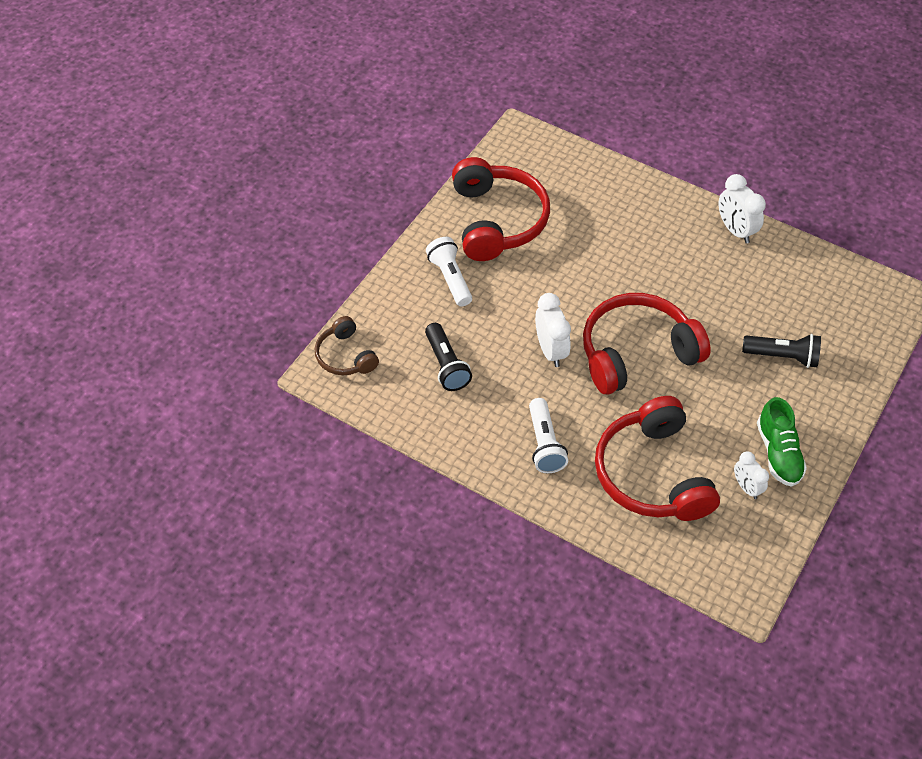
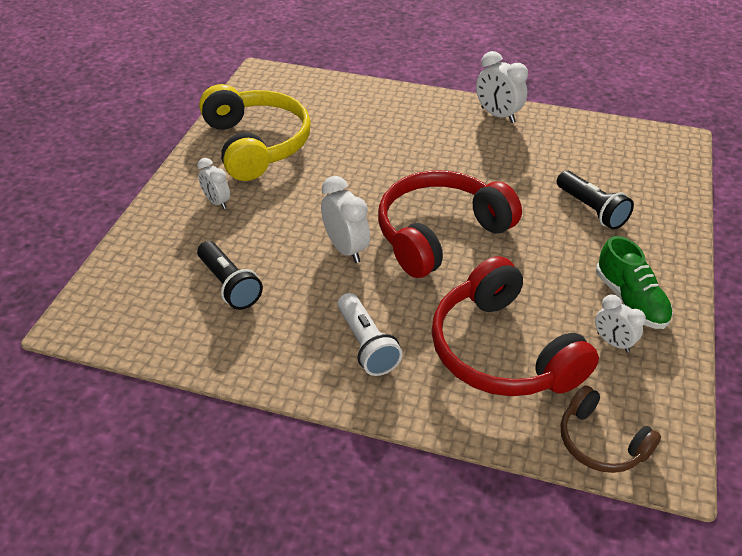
camera: 15 degrees left, 10 degrees down
(345, 356) = (105, 298): brown headphones -> brown headphones (601, 442)
(450, 278) = (217, 202): white flashlight -> white clock
(497, 220) = (256, 144): red headphones -> yellow headphones
(782, 357) = (591, 210): black flashlight -> black flashlight turned 60 degrees clockwise

